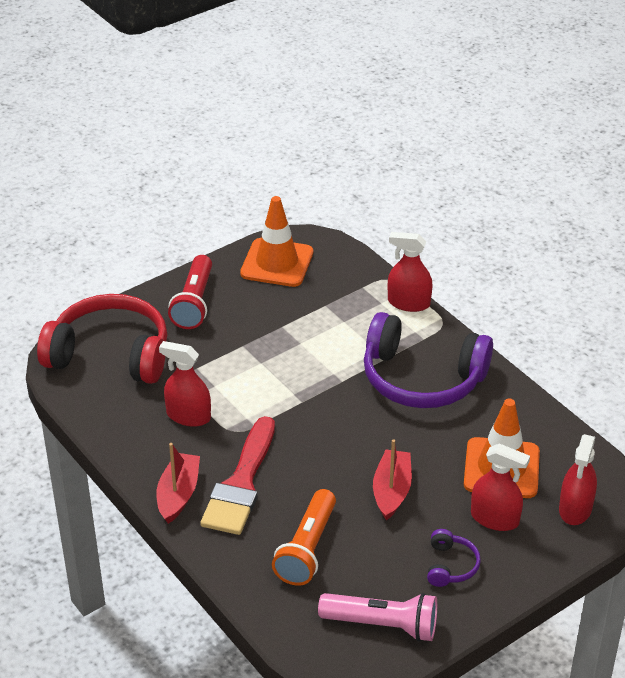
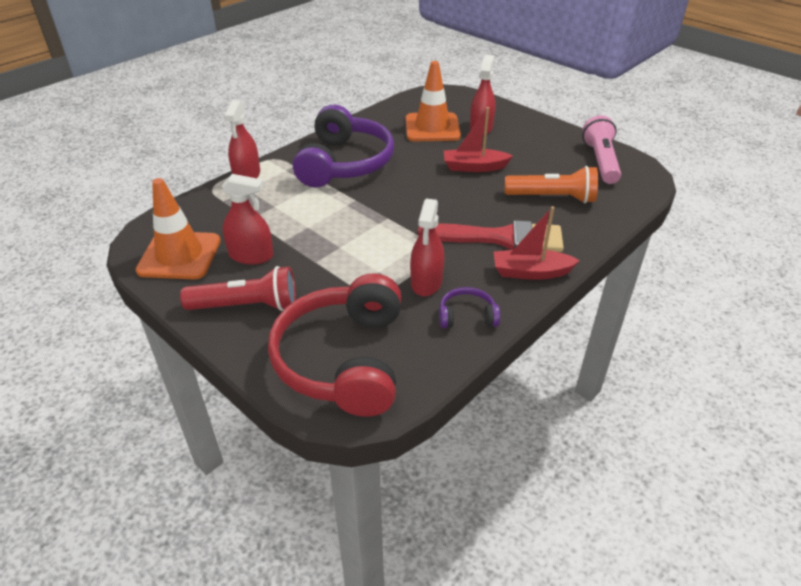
camera: 100 degrees left, 0 degrees up
(450, 565) = (532, 141): purple headphones -> purple headphones (467, 316)
(575, 508) = (458, 103): red spray bottle -> red spray bottle (251, 255)

